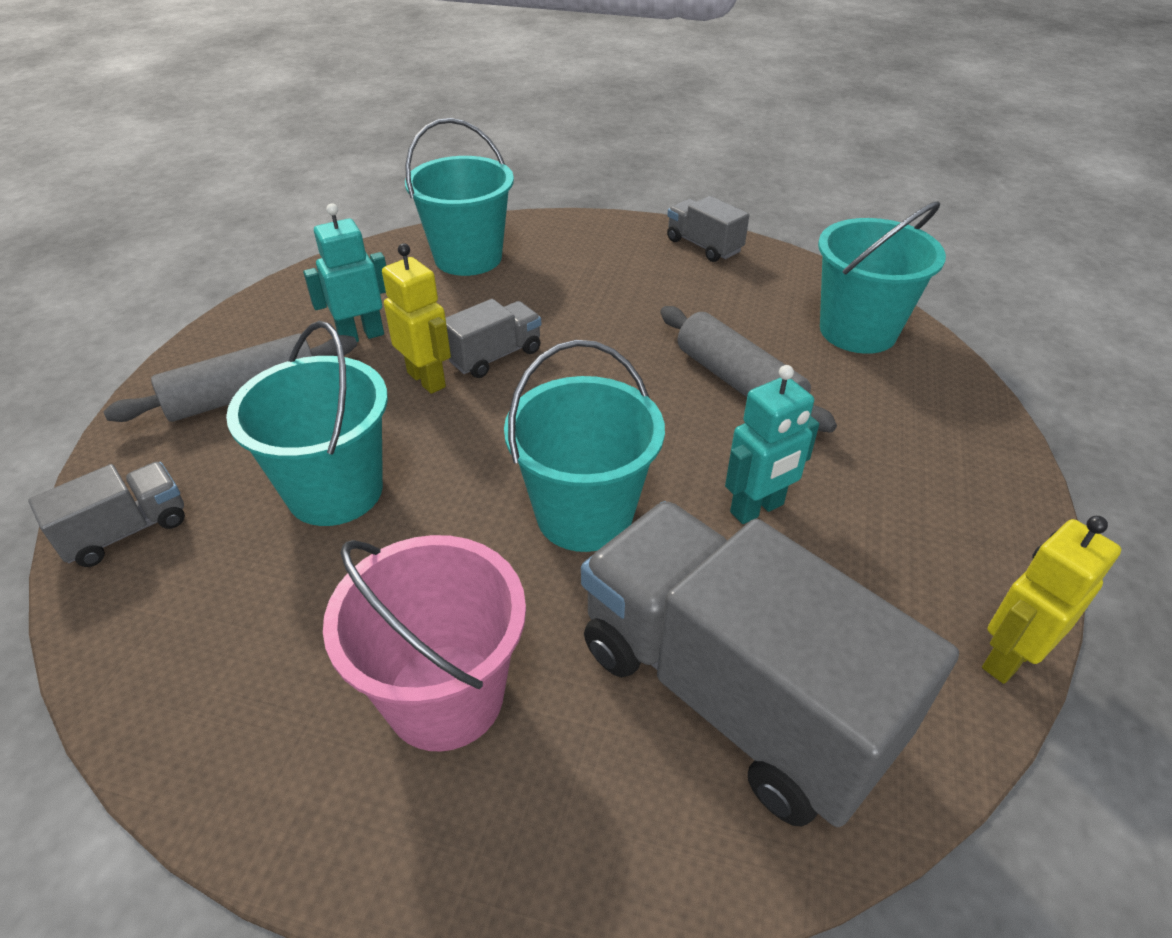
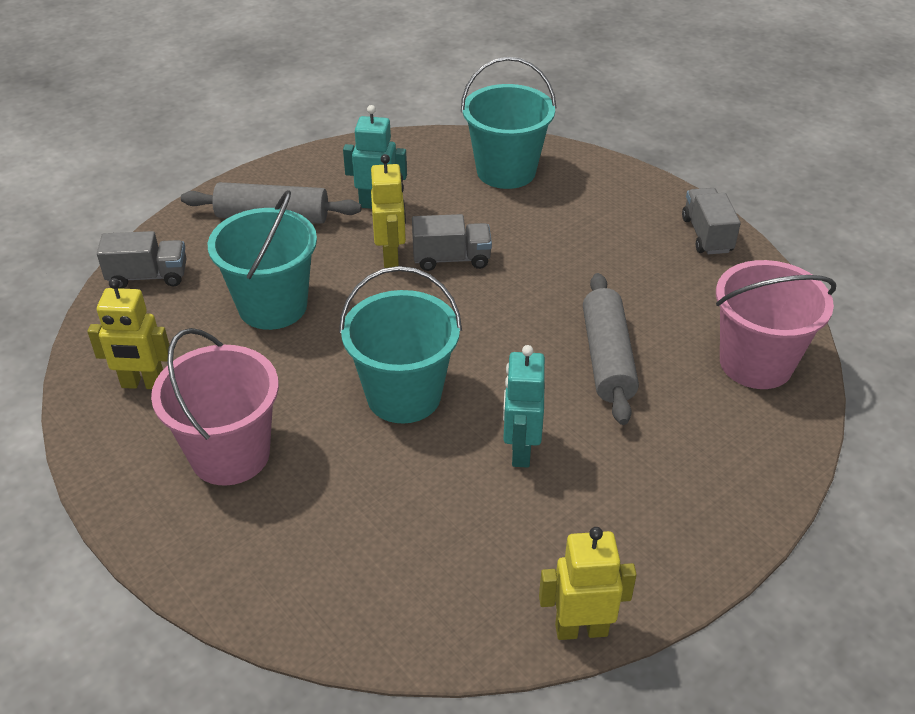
camera: 35 degrees right, 0 degrees up
(237, 671) = (143, 384): none -> yellow robot
(732, 693) = (383, 544): grey truck -> none
(757, 509) = (520, 450): turquoise robot -> turquoise robot turned 90 degrees clockwise
(858, 331) = (756, 363): turquoise bucket -> pink bucket

